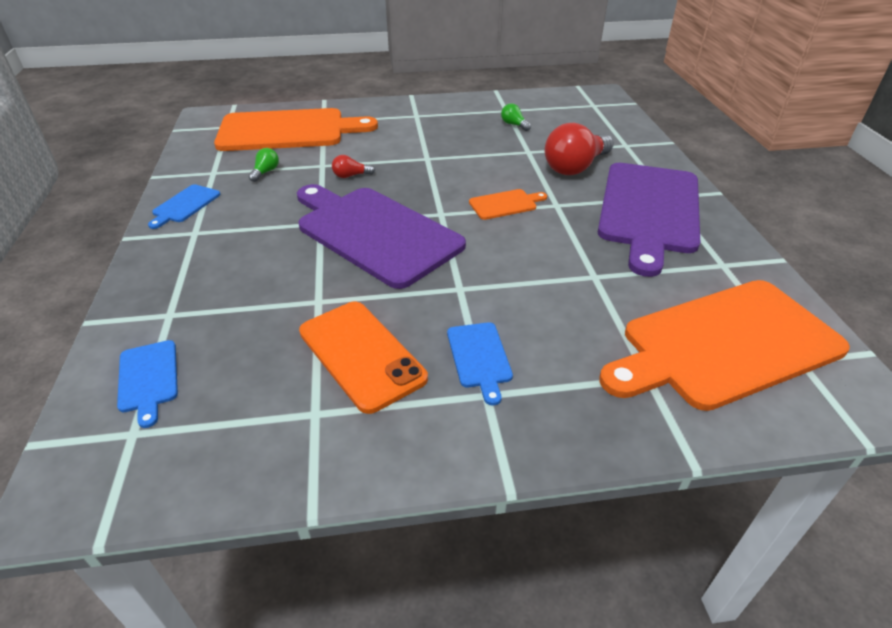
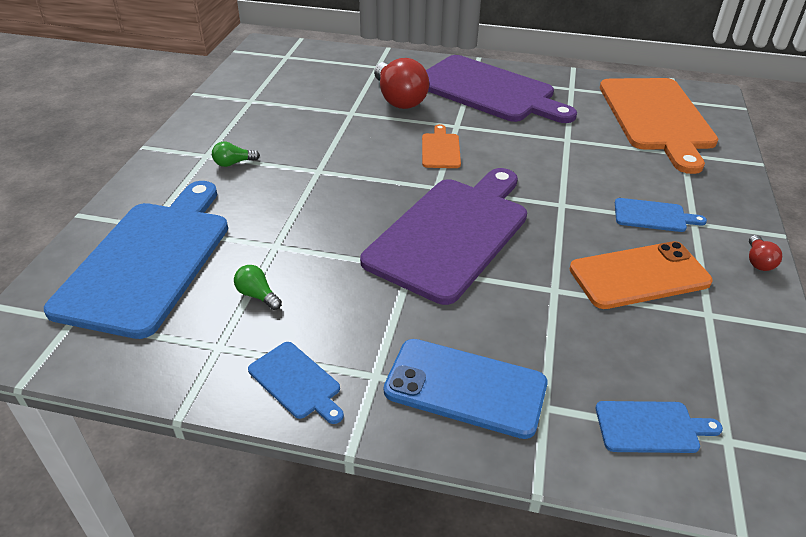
camera: 70 degrees left, 0 degrees up
(186, 272) = (465, 388): none -> blue phone
(287, 130) = (148, 261): orange cutting board -> blue cutting board
(351, 176) = (319, 228): red light bulb -> red light bulb (758, 261)
(374, 233) = (450, 234): purple cutting board -> purple cutting board turned 150 degrees clockwise
(514, 125) = (288, 105): green light bulb -> green light bulb (233, 163)

